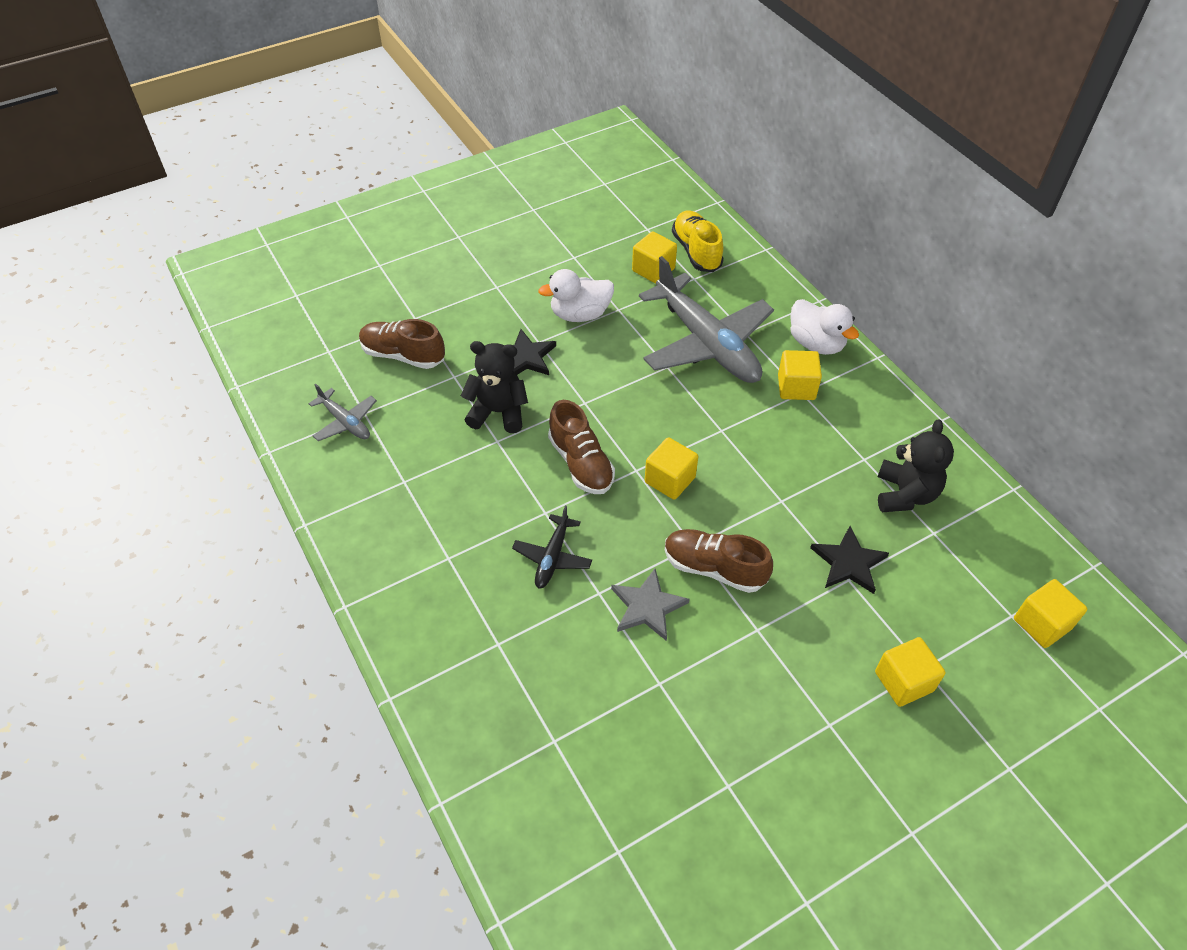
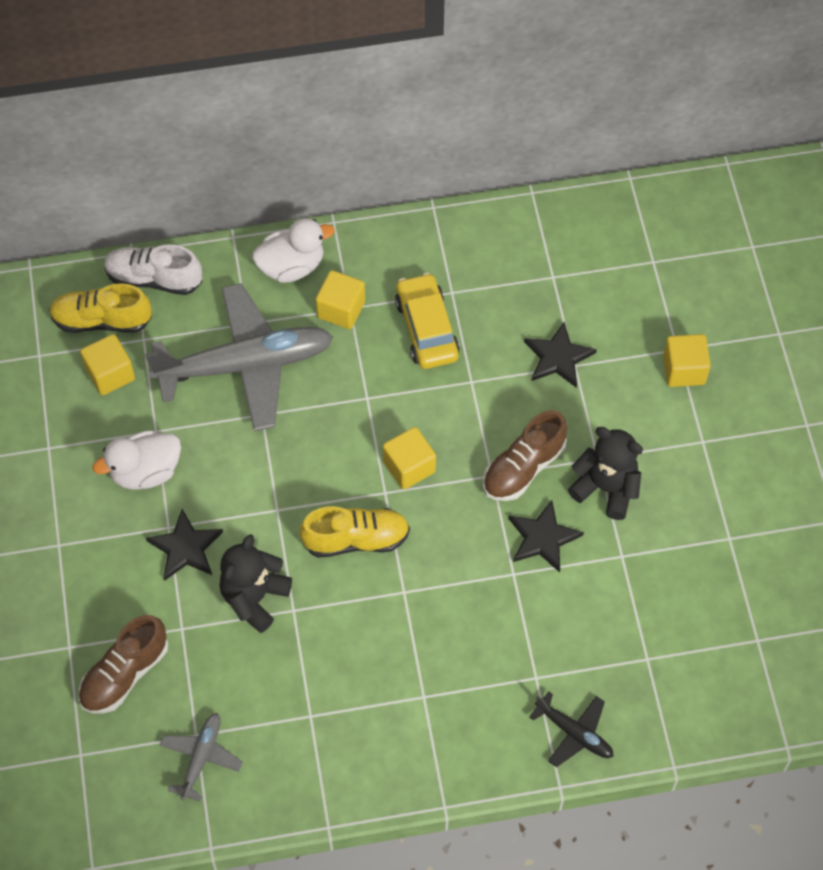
camera: 70 degrees left, 10 degrees up
(345, 422) = (201, 758): grey plane -> grey plane turned 45 degrees counterclockwise
(552, 557) = (459, 601): black plane -> black plane (574, 733)
(580, 314) = (145, 472): white duck -> white duck turned 60 degrees clockwise
(581, 463) = (356, 539): brown shoe -> yellow shoe
(647, 606) = (543, 538): grey star -> black star
(750, 268) = (154, 279): none -> white shoe
(815, 451) = (427, 328): none -> yellow car
(905, 494) = (504, 279): black teddy bear -> black teddy bear (606, 488)
(1042, 624) = (668, 244): yellow cube -> none

